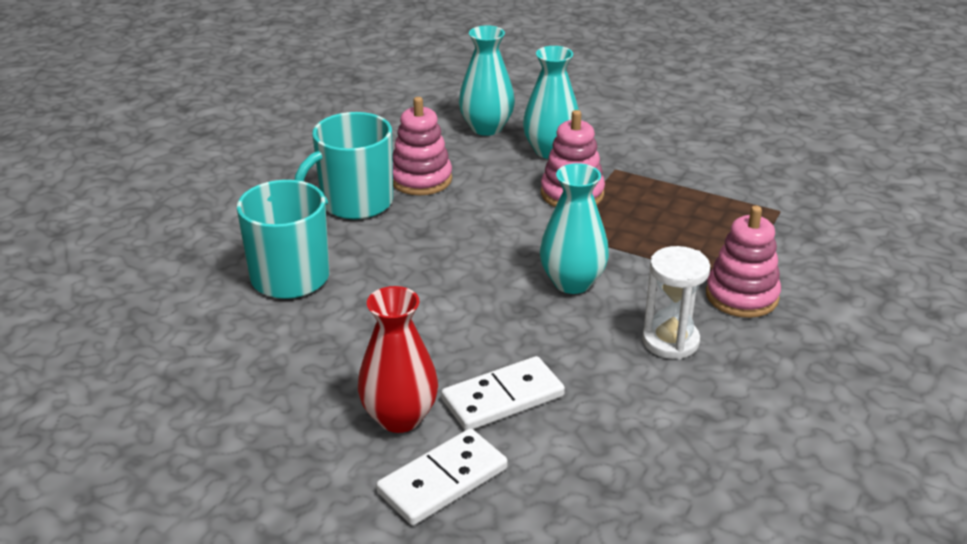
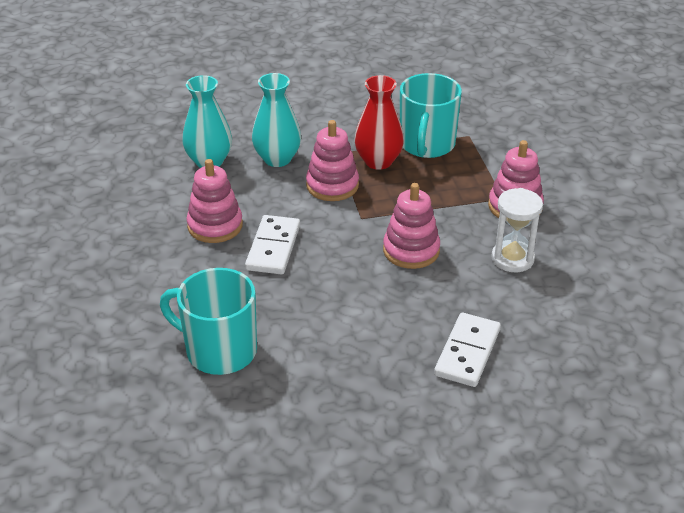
camera: 40 degrees left, 5 degrees up
(354, 203) = (191, 269): turquoise mug -> turquoise mug (426, 145)
(399, 417) = (425, 404): red vase -> red vase (378, 161)
(443, 480) = (501, 426): white domino -> white domino (273, 248)
(572, 282) = (411, 250): turquoise vase -> pink stacking toy

